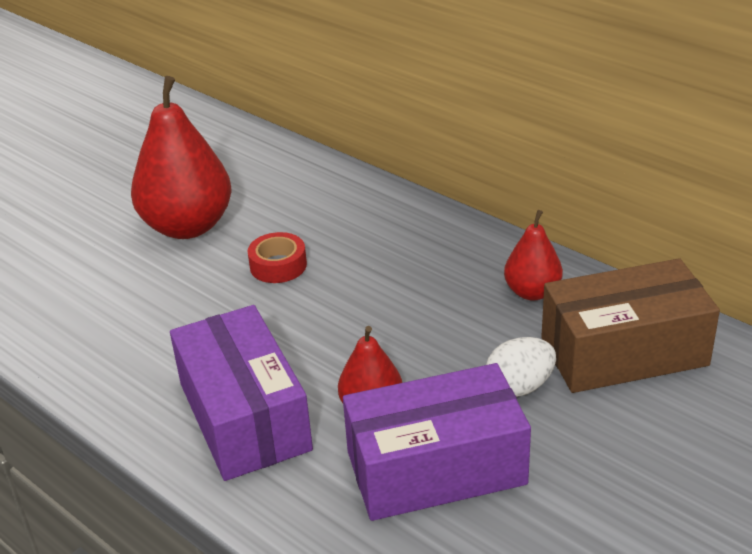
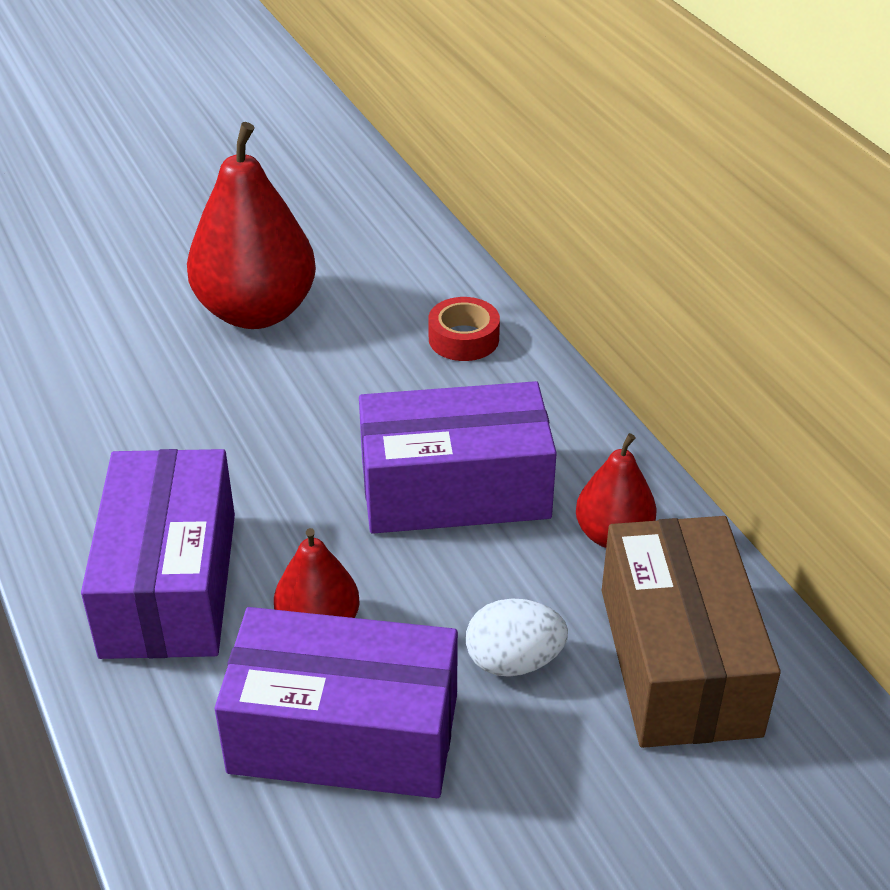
camera: 20 degrees right, 5 degrees up
(278, 265) = (327, 397): red tape -> red tape (463, 338)
(408, 296) = (455, 489): none -> purple box
(624, 352) = (678, 660): brown box -> brown box turned 75 degrees clockwise

